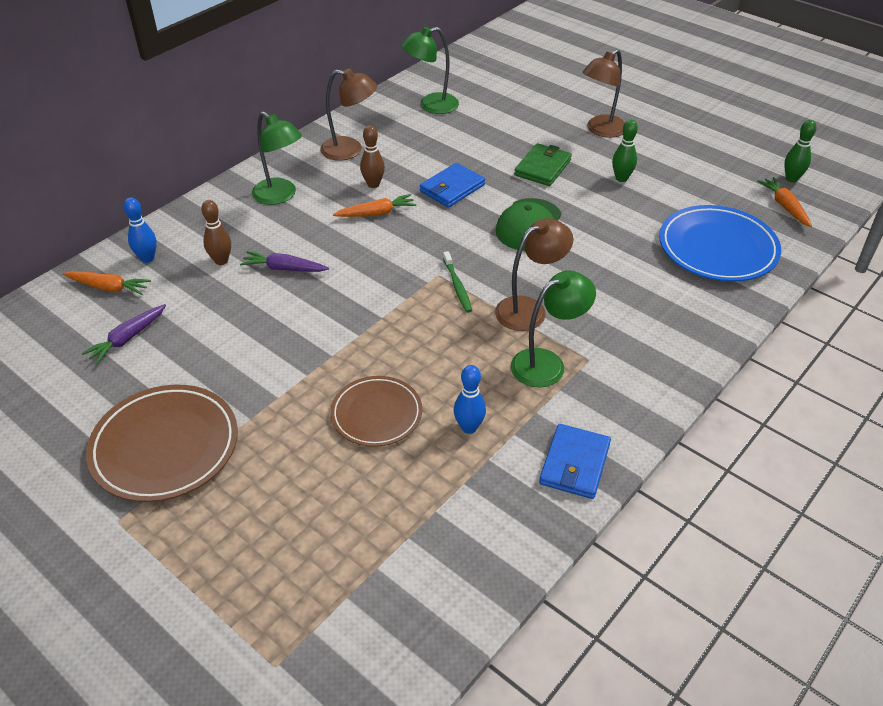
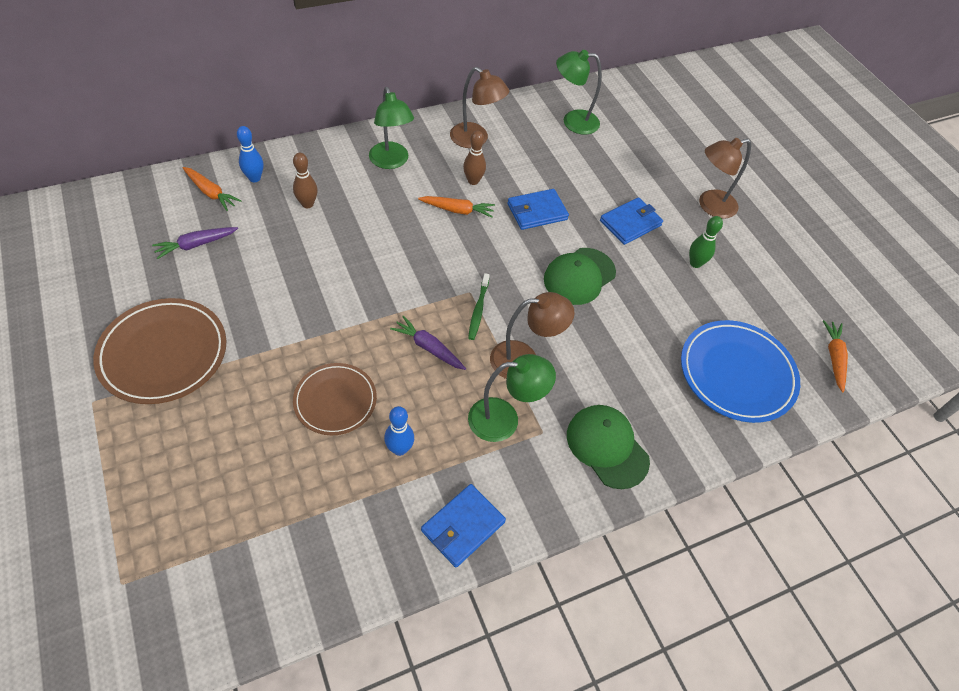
camera: 20 degrees right, 10 degrees up
(284, 268) = (350, 232): purple carrot -> purple carrot (428, 348)
(542, 167) = (630, 223): green wallet -> blue wallet
(653, 347) = (607, 447): none -> green cap
(791, 179) = (862, 331): green bowling pin -> none

